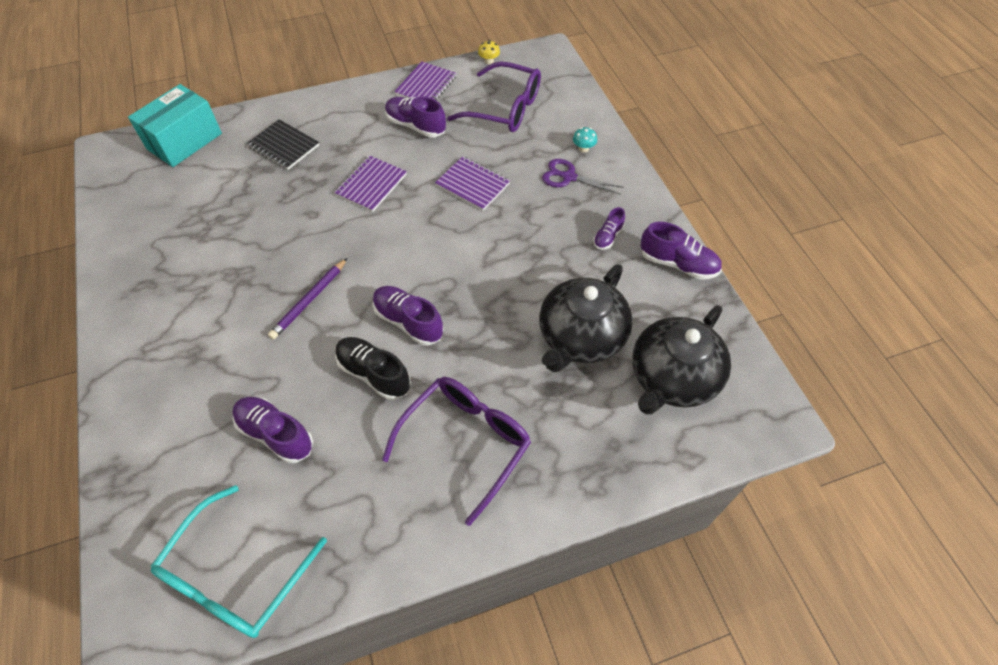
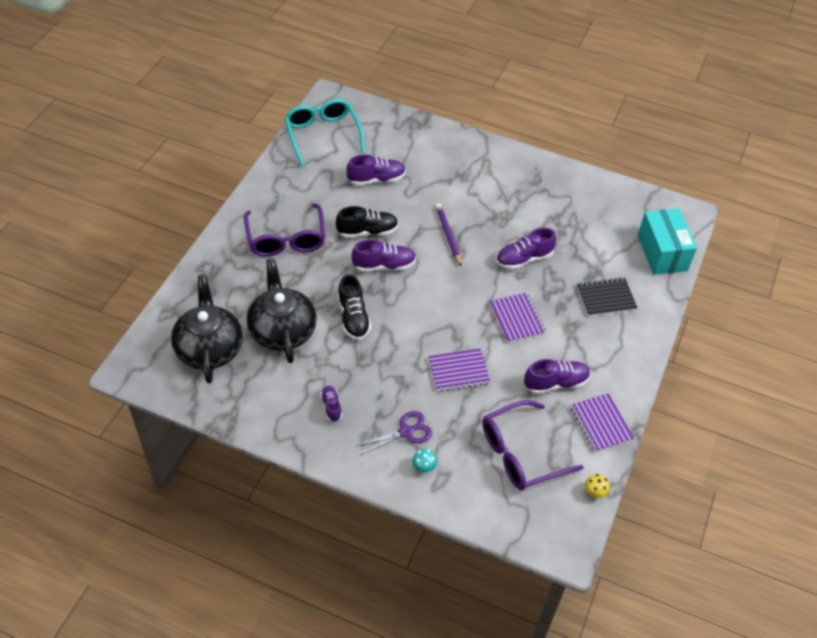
camera: 130 degrees right, 5 degrees down
(501, 295) = (353, 317): none -> black shoe
(678, 264) = (268, 424): purple shoe -> purple shoe (524, 259)

